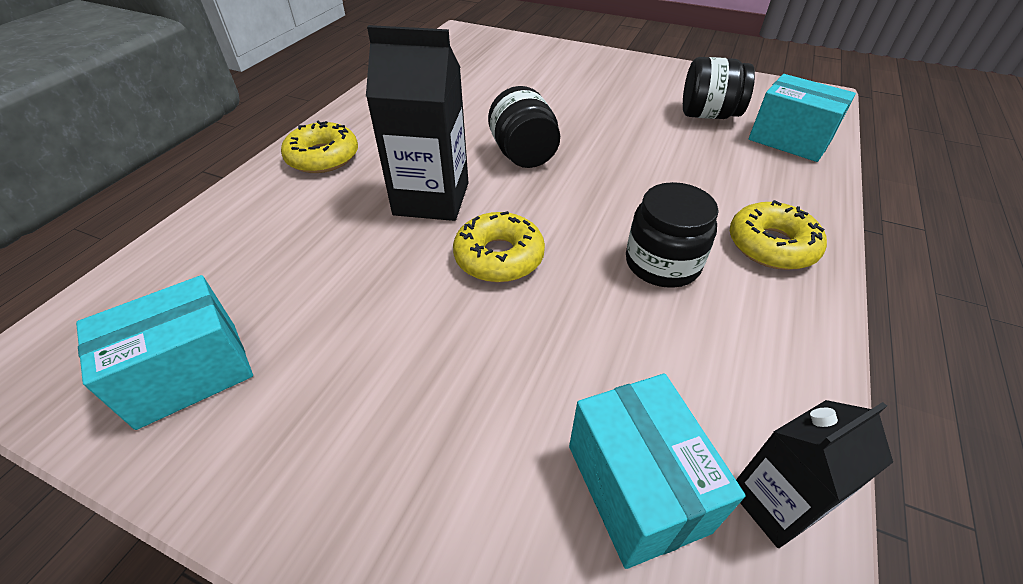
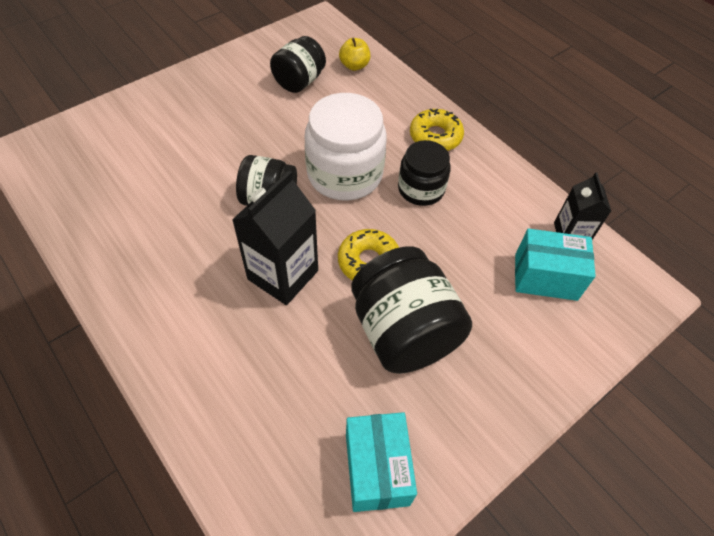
camera: 65 degrees left, 10 degrees up
(323, 157) = (169, 330): yellow donut -> none
(410, 328) = (403, 332): none -> black jar
(614, 191) = (344, 174): none -> white jar
(789, 140) = (354, 66): turquoise box -> yellow apple

